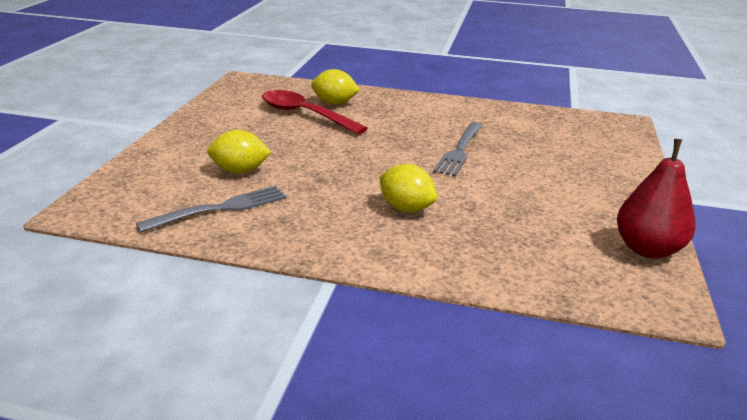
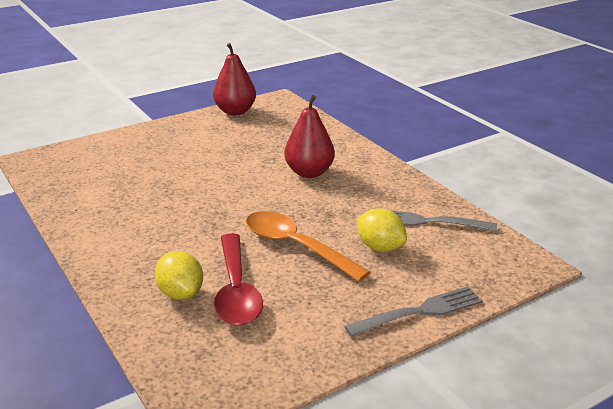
camera: 135 degrees left, 0 degrees up
(308, 147) = (295, 246): none -> orange spoon
(406, 208) = (309, 172): yellow lemon -> red pear
(459, 151) = (194, 191): grey fork -> grey fork (419, 312)

